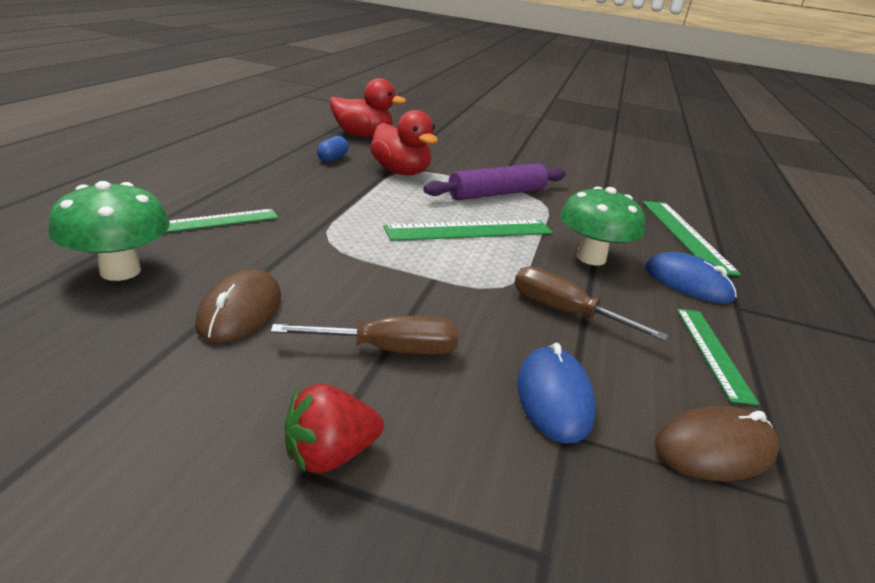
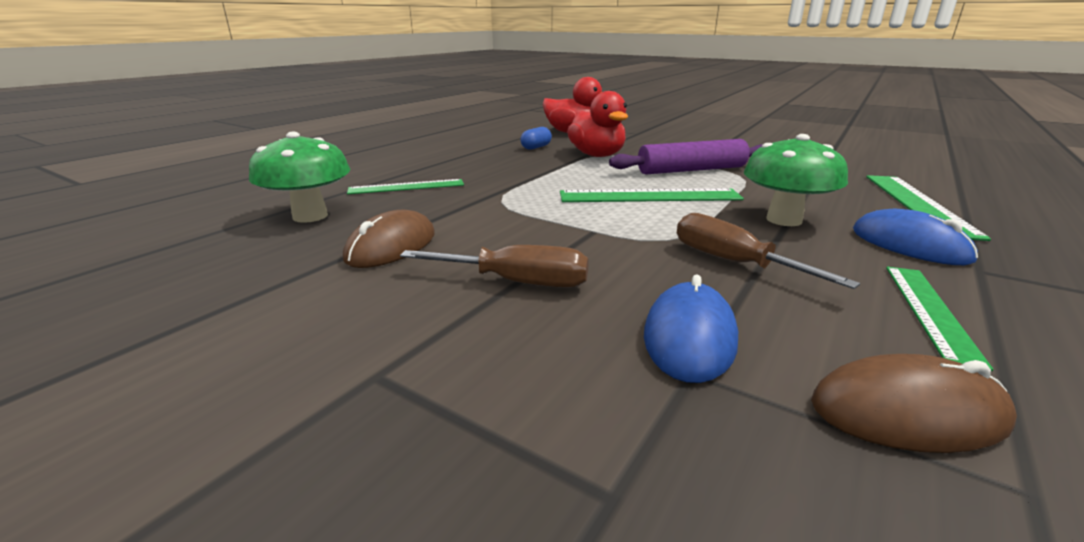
camera: 20 degrees right, 5 degrees down
(329, 454) = (408, 362): red strawberry -> none

